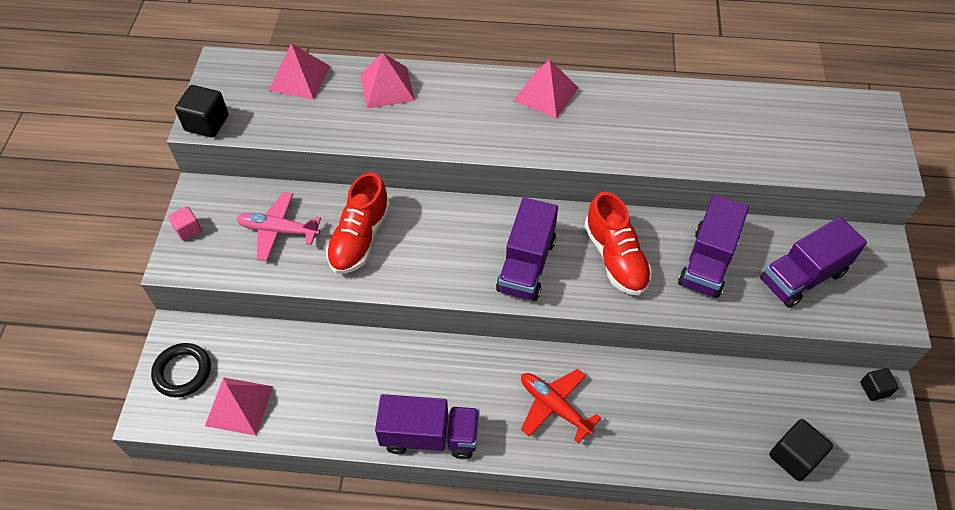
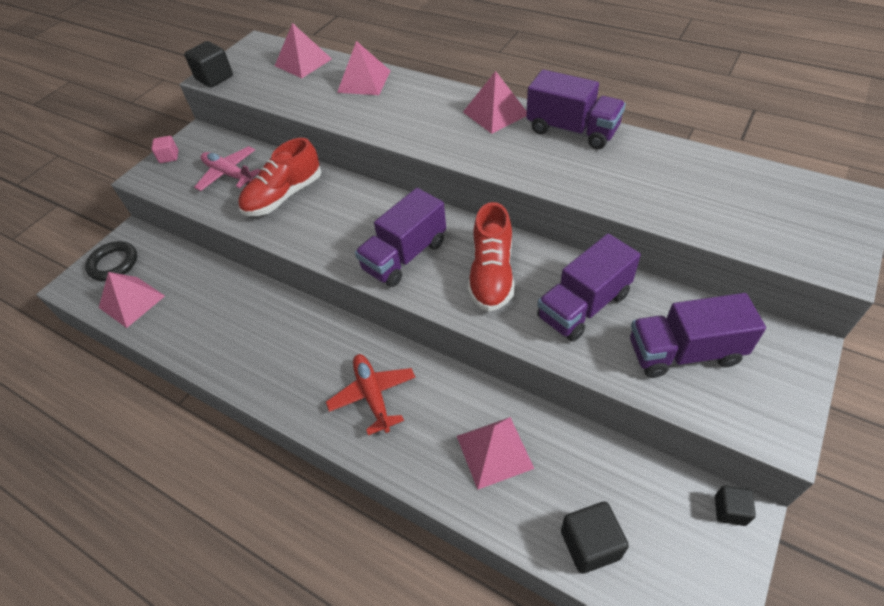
camera: 30 degrees right, 5 degrees down
(430, 436) = (251, 379): purple truck -> purple truck (572, 130)
(685, 414) = (494, 452): none -> pink pyramid

